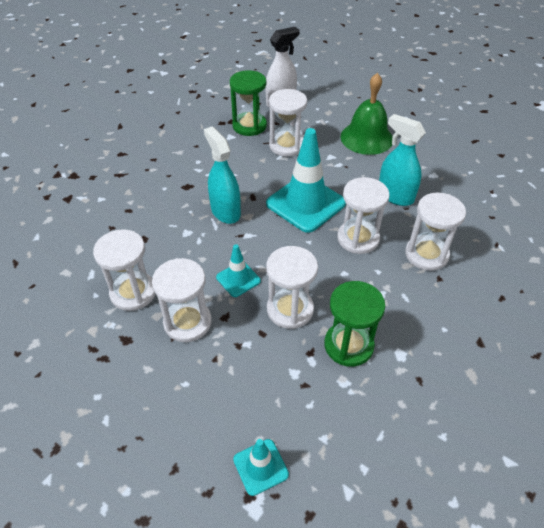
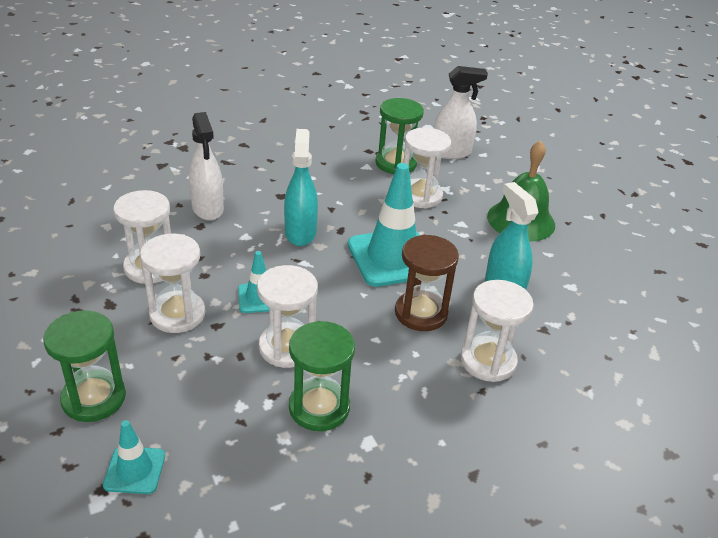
camera: 25 degrees right, 10 degrees down
(138, 221) = (207, 208): none -> white spray bottle
(180, 426) = (94, 398): none -> green hourglass
(358, 238) = (421, 313): white hourglass -> brown hourglass

